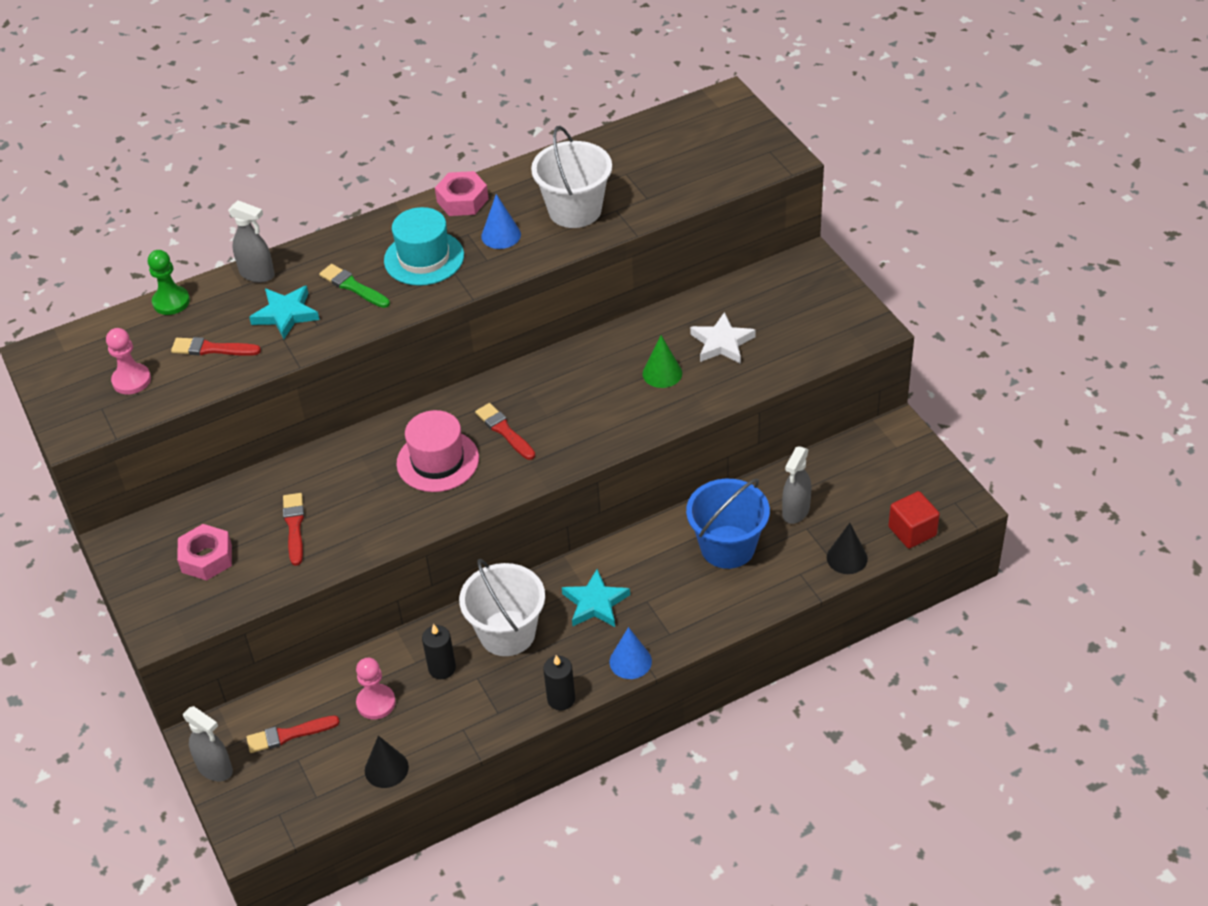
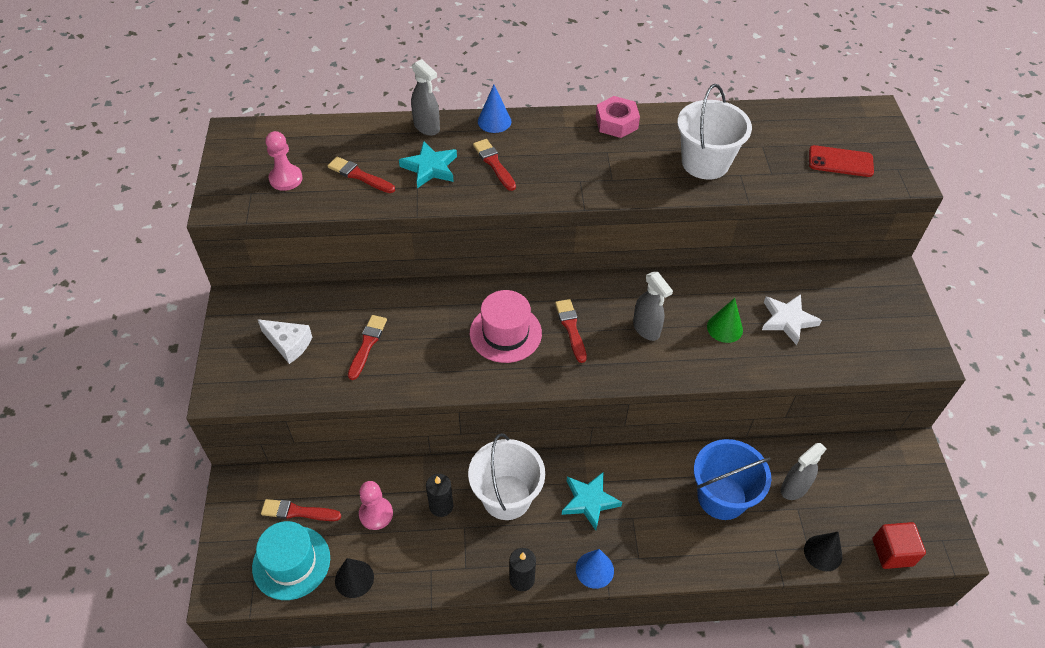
camera: 20 degrees right, 5 degrees up
(171, 302) = (351, 126): green pawn -> none
(206, 558) = (288, 344): pink nut -> white cheese
(215, 769) = (229, 516): grey spray bottle -> grey spray bottle (646, 329)
(353, 286) = (494, 163): green brush -> red brush
(424, 258) = (562, 160): turquoise hat -> turquoise hat (291, 562)
(501, 235) = (633, 163): blue cone -> blue cone (494, 121)
(711, 163) = (840, 162): none -> red phone

